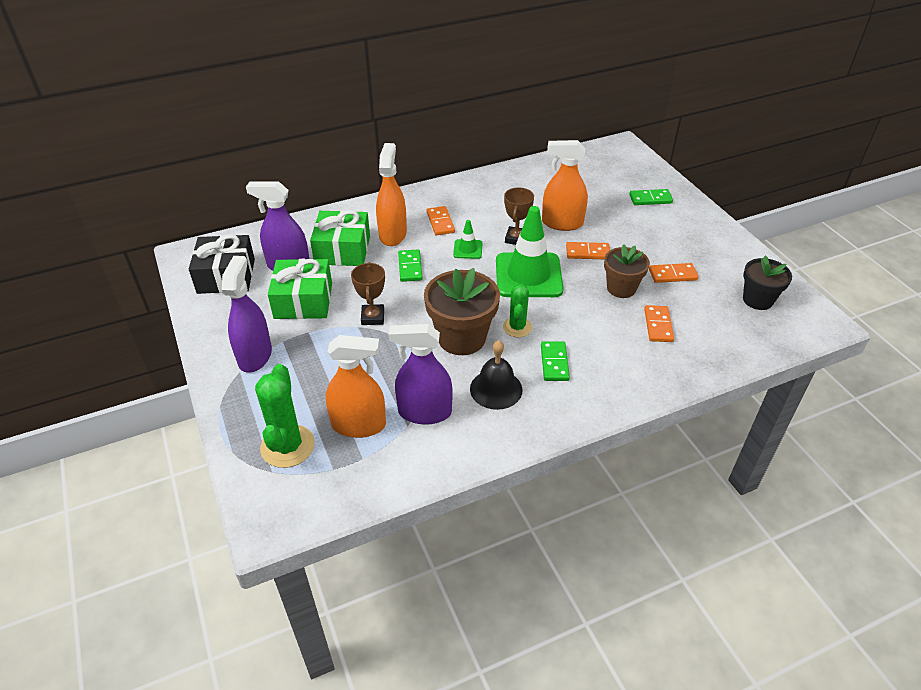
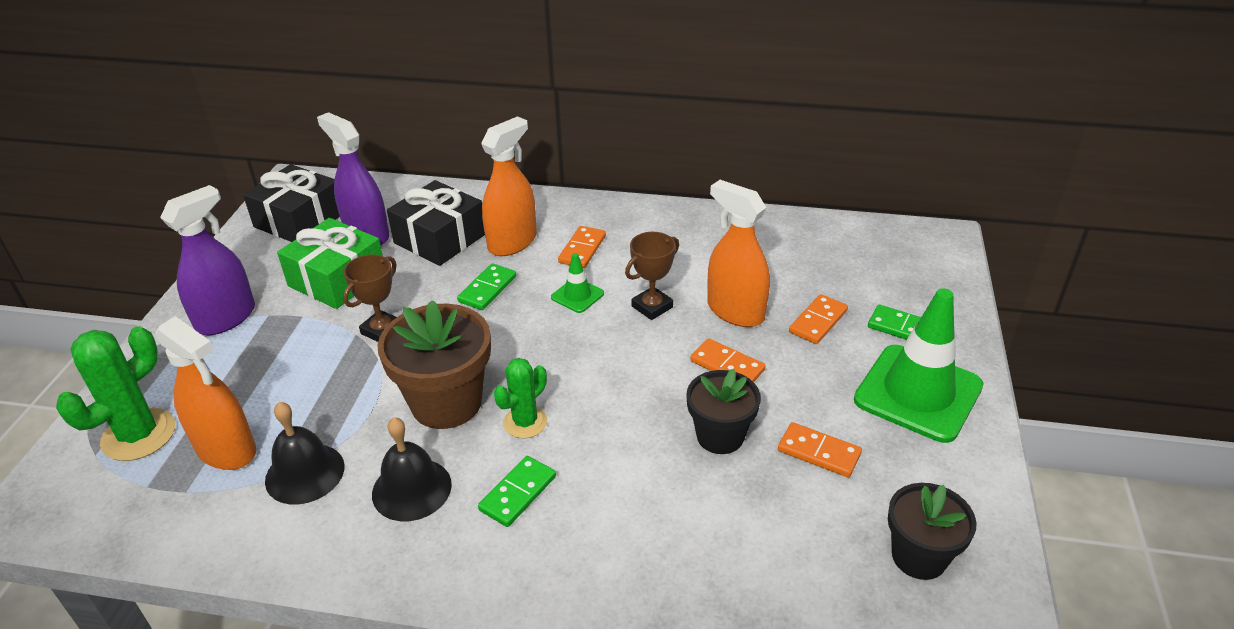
camera: 35 degrees right, 5 degrees down
(342, 250) = (440, 238): green gift -> black gift
(424, 412) = (305, 473): purple spray bottle -> black bell
(528, 275) = (614, 361): green traffic cone -> green traffic cone (918, 393)
(621, 288) = (720, 436): brown flower pot -> black flower pot
(658, 325) = (715, 515): orange domino -> orange domino (818, 321)

